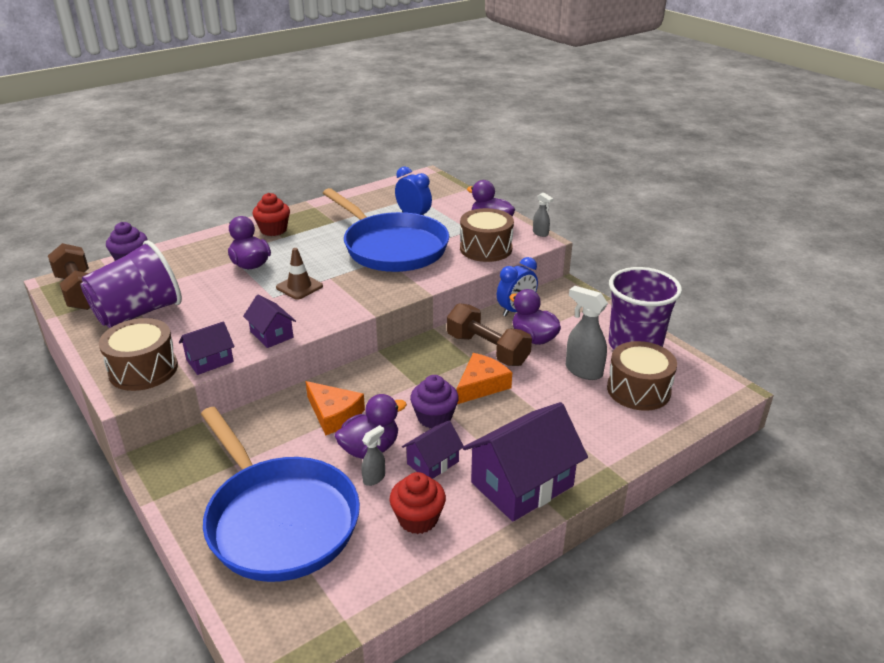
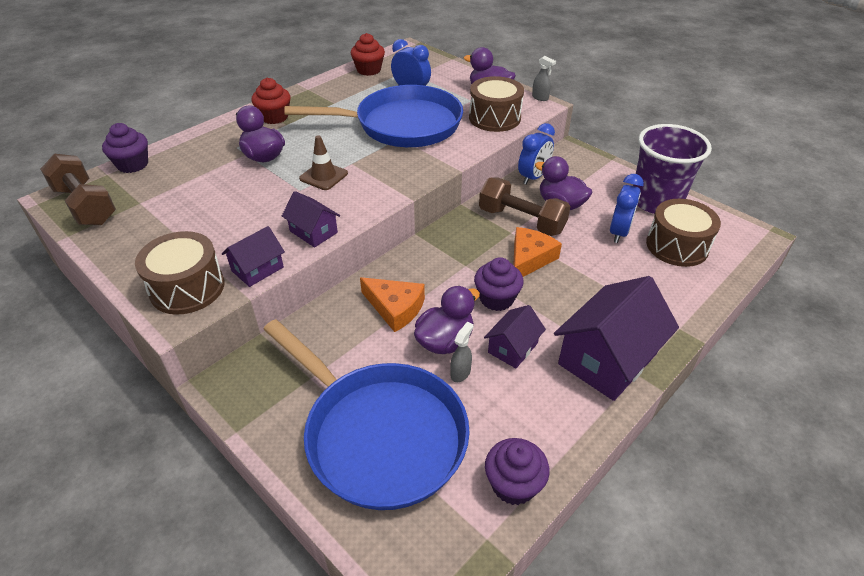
camera: 10 degrees left, 10 degrees up
(138, 313) = (160, 223): purple cup -> none
(386, 579) = (513, 484): none -> purple cupcake
(392, 247) = (402, 125): blue pan -> blue pan turned 45 degrees counterclockwise
(418, 519) = (520, 412): red cupcake -> red cupcake (369, 70)
(583, 371) = (619, 232): grey spray bottle -> blue clock

